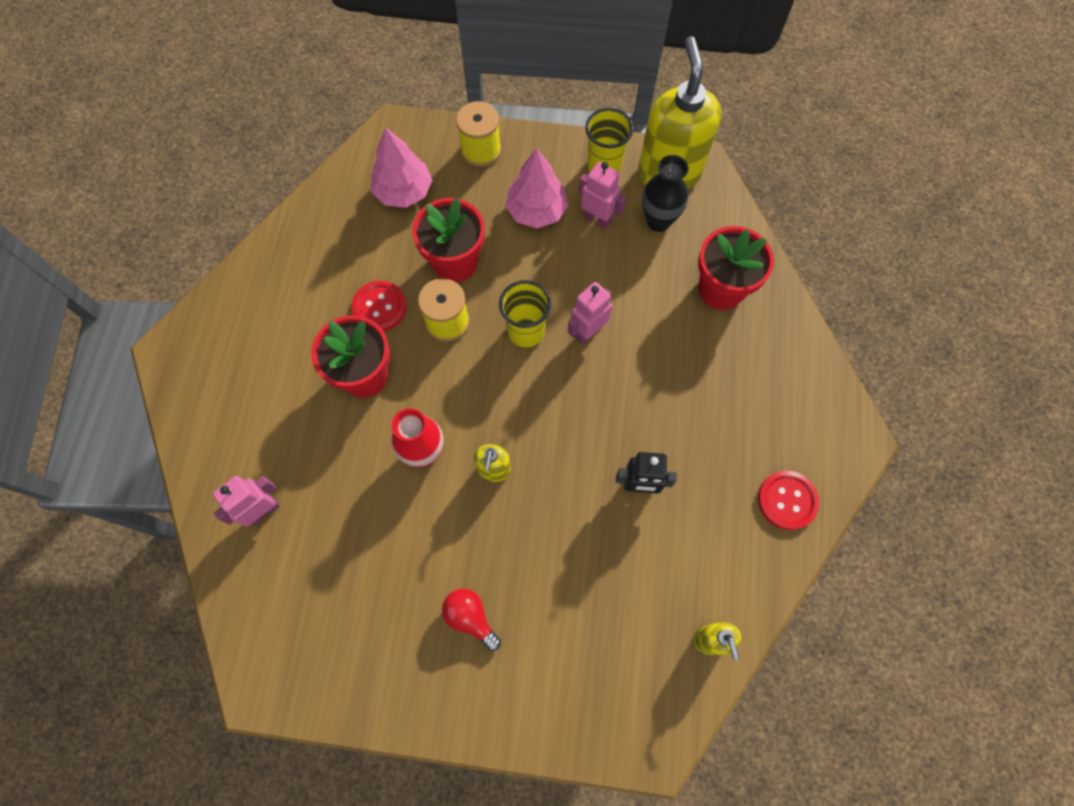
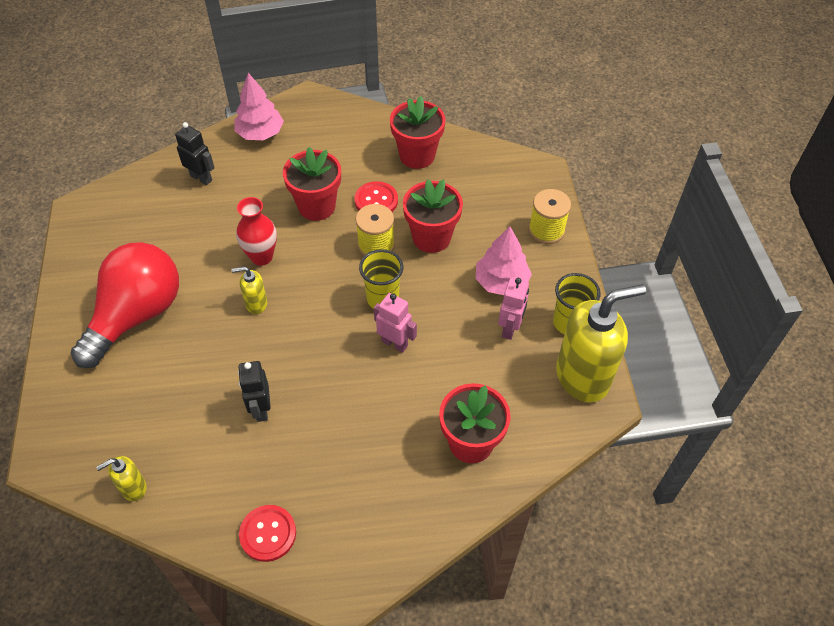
camera: 75 degrees right, 15 degrees down
(263, 510) = (201, 178): pink robot -> black robot
(324, 247) = (417, 155): none -> red flower pot
(403, 191) = (485, 190): pink tree -> pink tree (260, 133)
(470, 617) = (137, 315): red light bulb -> red light bulb, size x2.43
(658, 221) = (526, 377): black vase -> none

